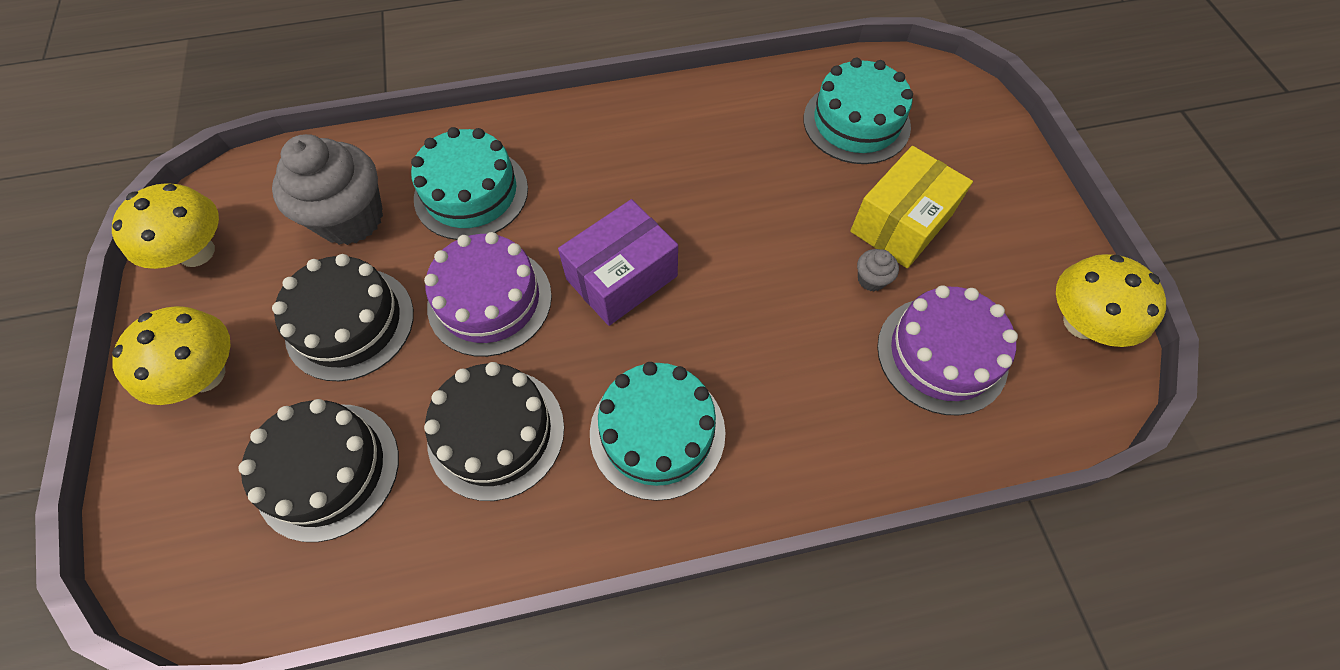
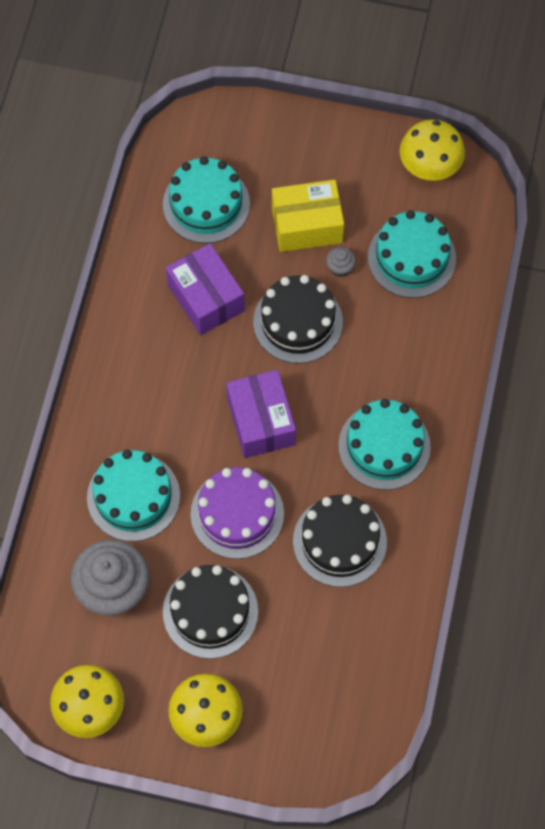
camera: 65 degrees left, 5 degrees up
(328, 470) = (318, 650): black cake -> black cake (298, 322)
(745, 165) = (206, 298): none -> purple box
(901, 223) = (307, 225): yellow box -> yellow box turned 75 degrees counterclockwise
(941, 354) = (411, 258): purple cake -> turquoise cake

